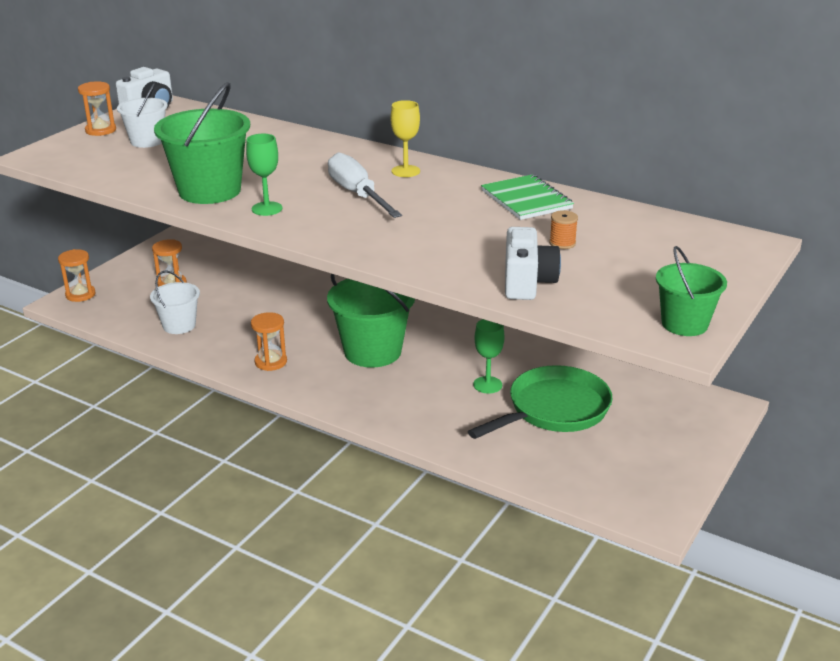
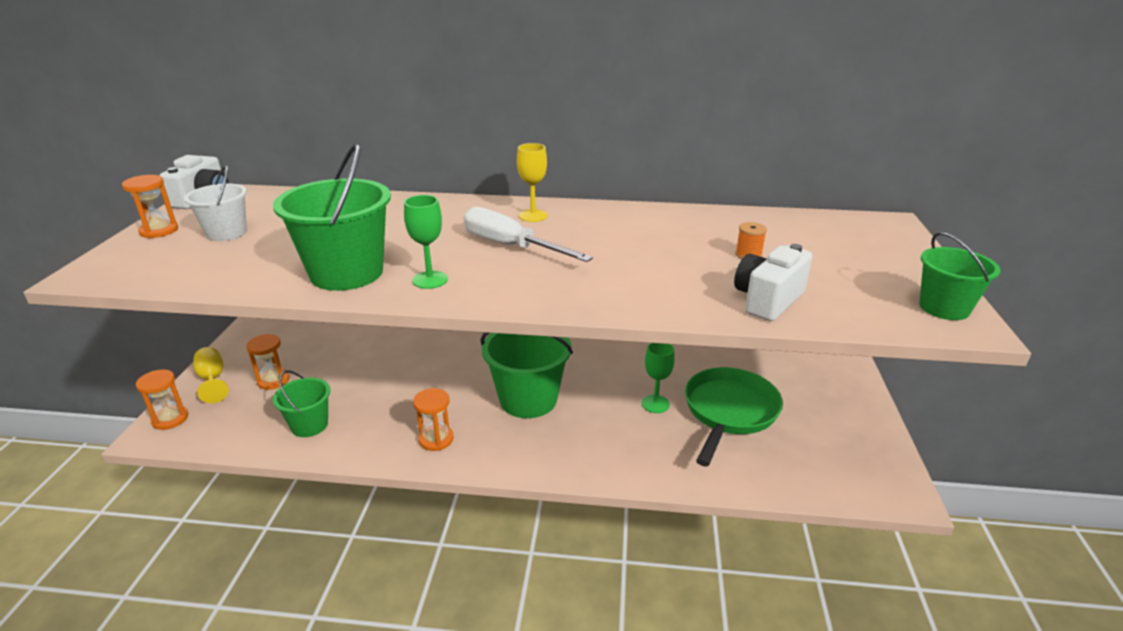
camera: 25 degrees left, 0 degrees up
(126, 272) = (212, 380): none -> yellow goblet
(179, 325) = (309, 425): white bucket -> green bucket
(526, 200) = (669, 222): green notebook -> none
(527, 282) = (768, 300): white camera -> white camera turned 120 degrees counterclockwise

